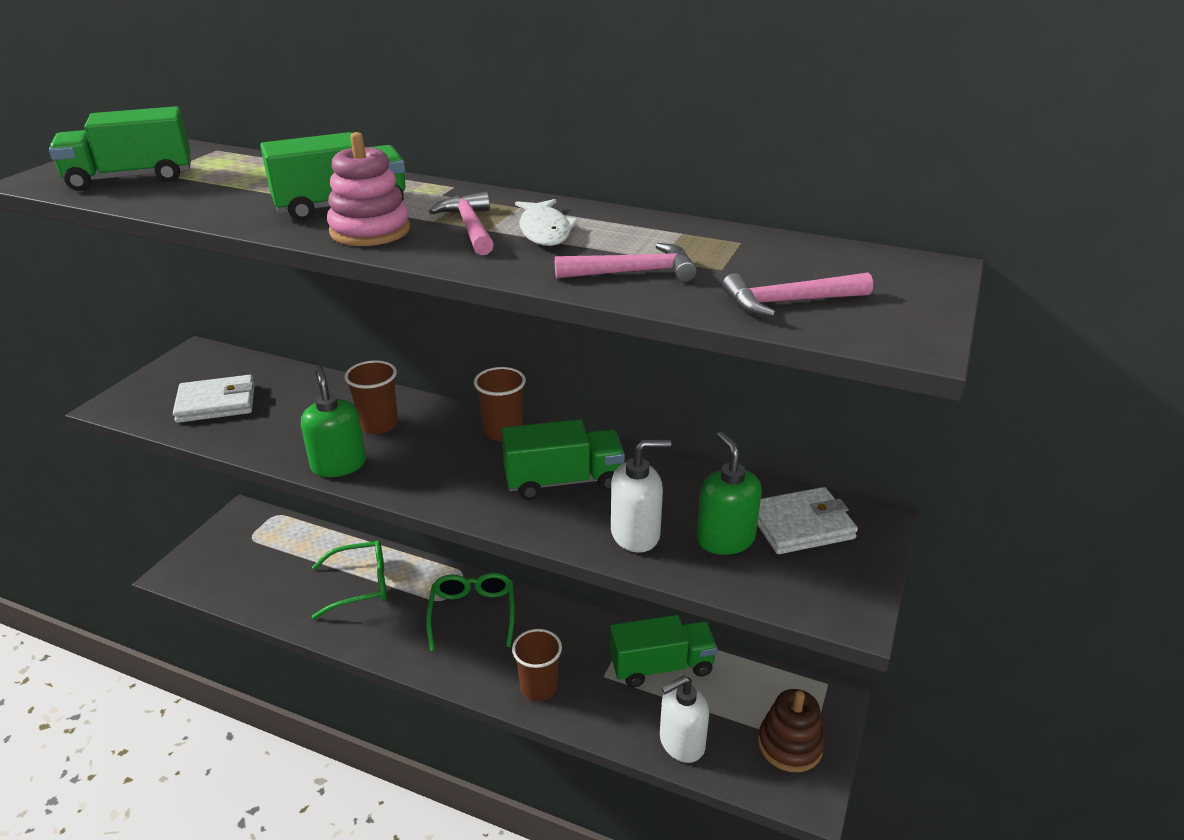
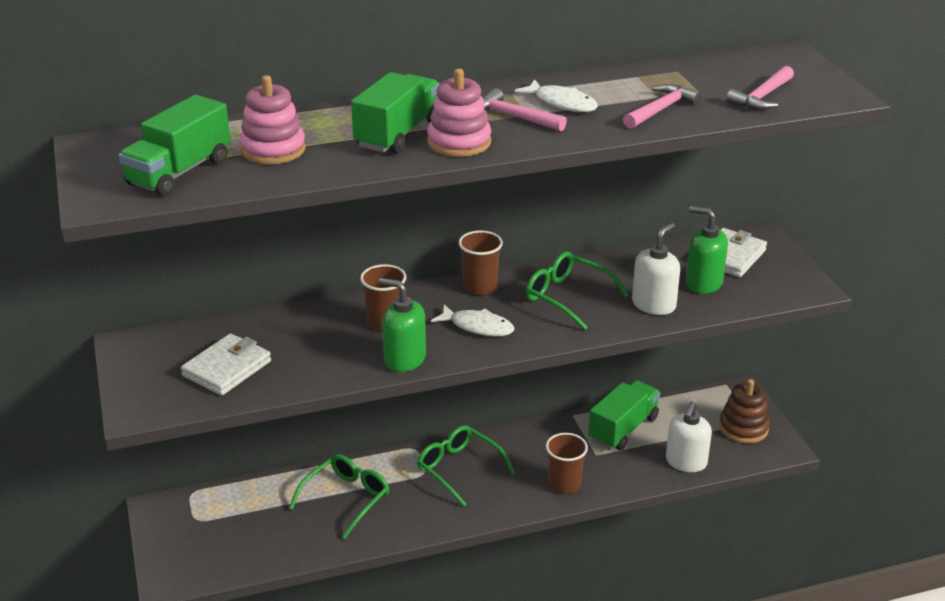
camera: 40 degrees left, 0 degrees up
(227, 185) = (273, 149): none -> pink stacking toy
(441, 467) = (478, 327): none -> white fish
(563, 481) = (567, 297): green truck -> green glasses

